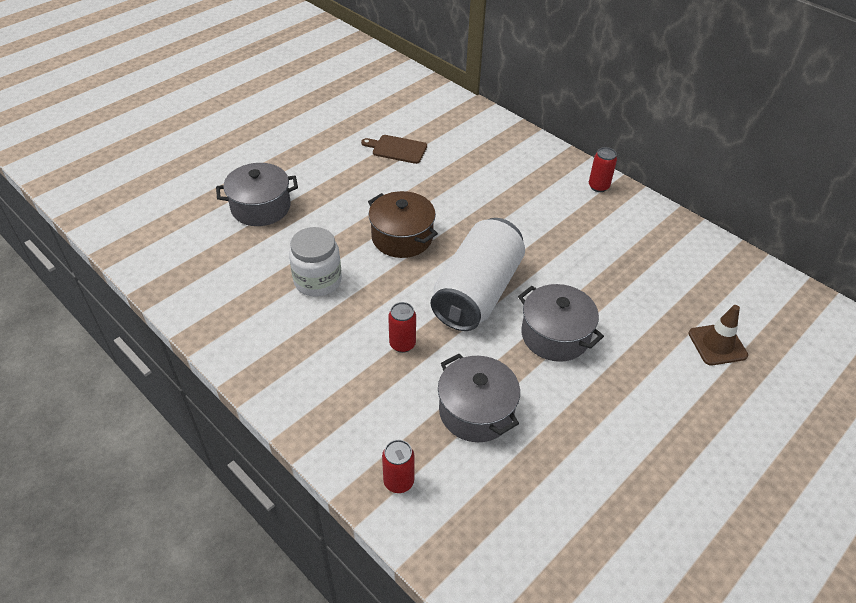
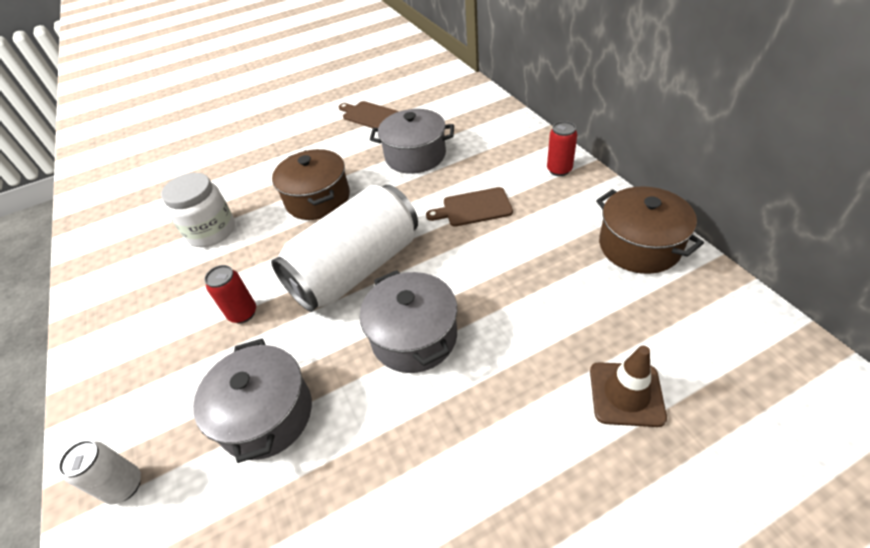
camera: 25 degrees right, 0 degrees up
(261, 207) = (213, 156): grey pot -> grey pot (415, 156)
(398, 482) = (125, 486): red can -> white can
(546, 228) = (474, 208): none -> brown cutting board
(684, 241) = (639, 246): none -> brown pot

